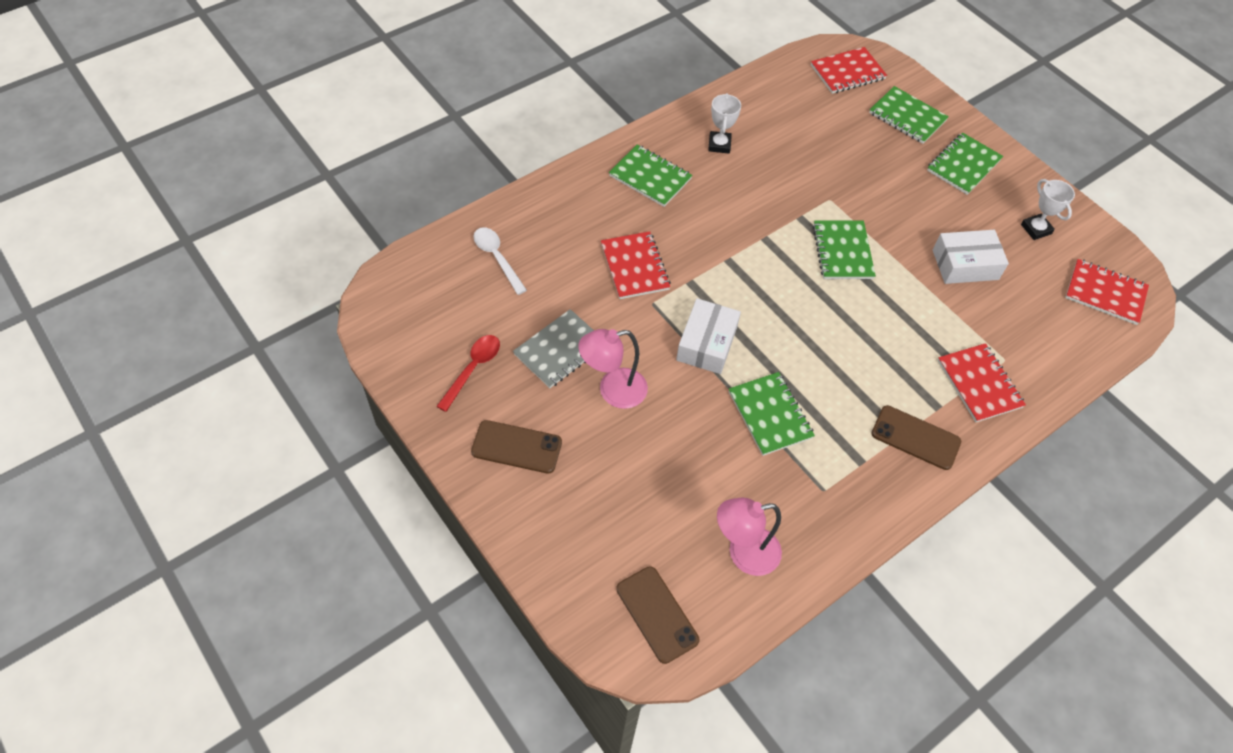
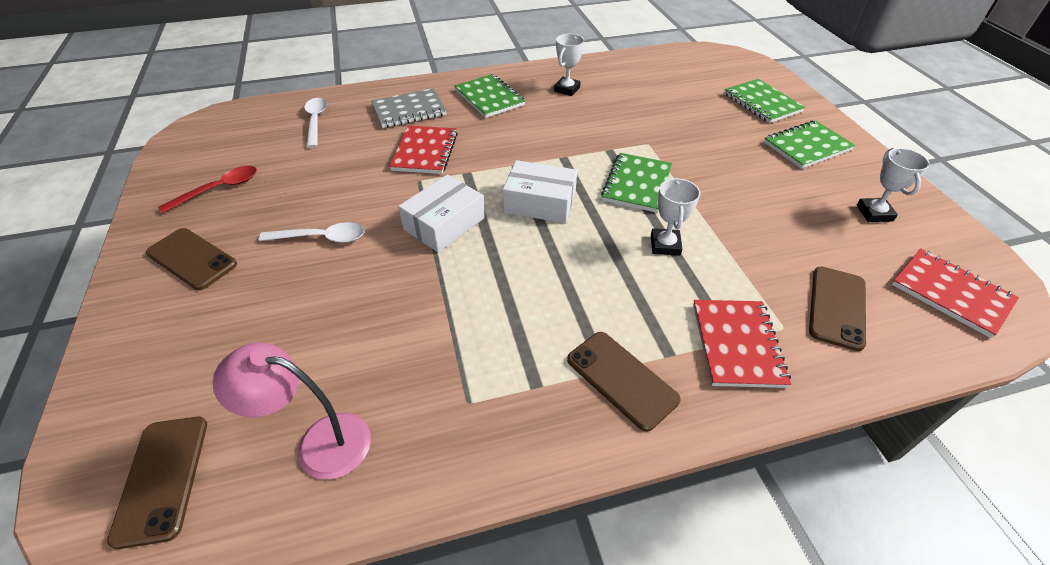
camera: 25 degrees right, 10 degrees down
(560, 350) = (305, 194): grey notebook -> grey notebook (409, 110)
(613, 391) = (322, 238): pink lamp -> white spoon
(770, 415) = (462, 303): green notebook -> none
(847, 72) = (718, 66): red notebook -> none
(893, 310) = (665, 245): none -> white trophy
(965, 264) = (772, 225): white box -> white box (540, 202)
(1034, 330) = (837, 307): none -> brown phone

